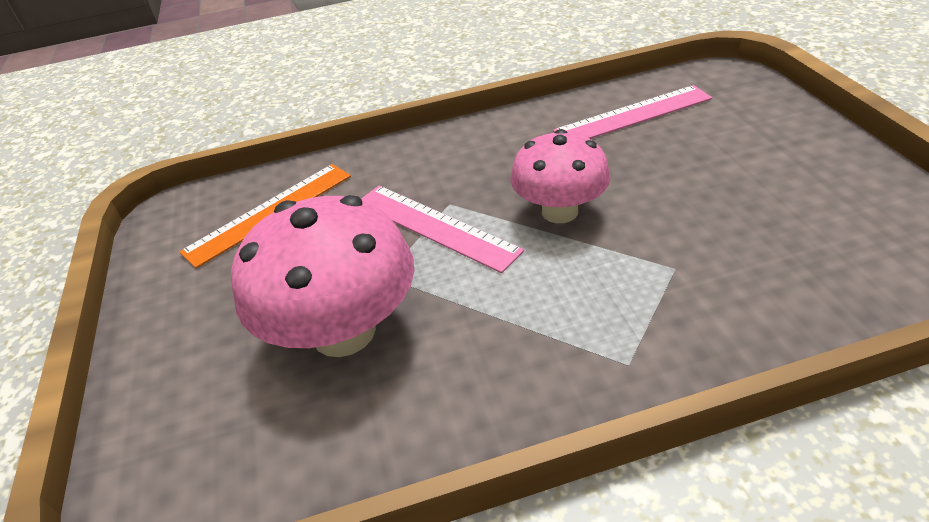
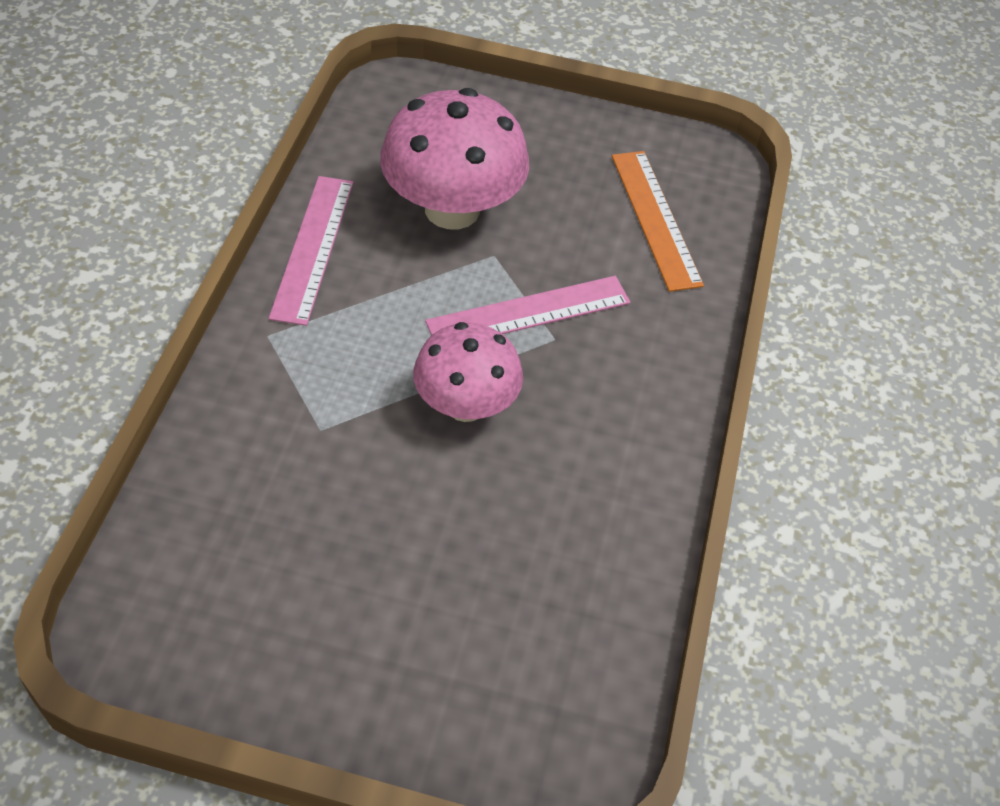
camera: 110 degrees right, 10 degrees up
(633, 115) = (575, 584): pink ruler -> pink ruler (313, 248)

